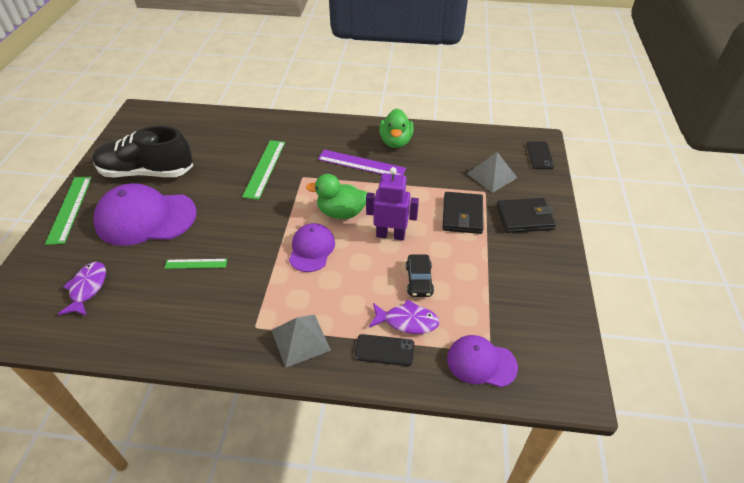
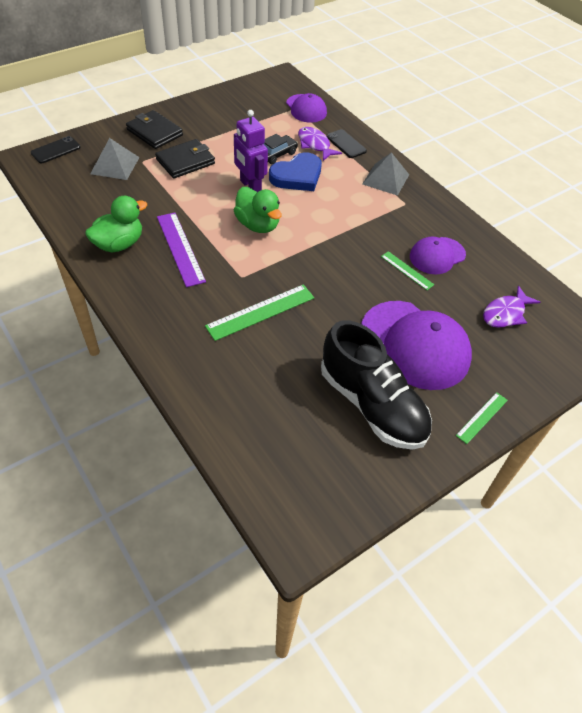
camera: 135 degrees left, 5 degrees up
(70, 209) = (482, 417): green ruler -> green ruler, size x0.58
(311, 249) = (314, 218): purple cap -> purple cap (437, 256)
(373, 274) = (297, 176): none -> blue heart

